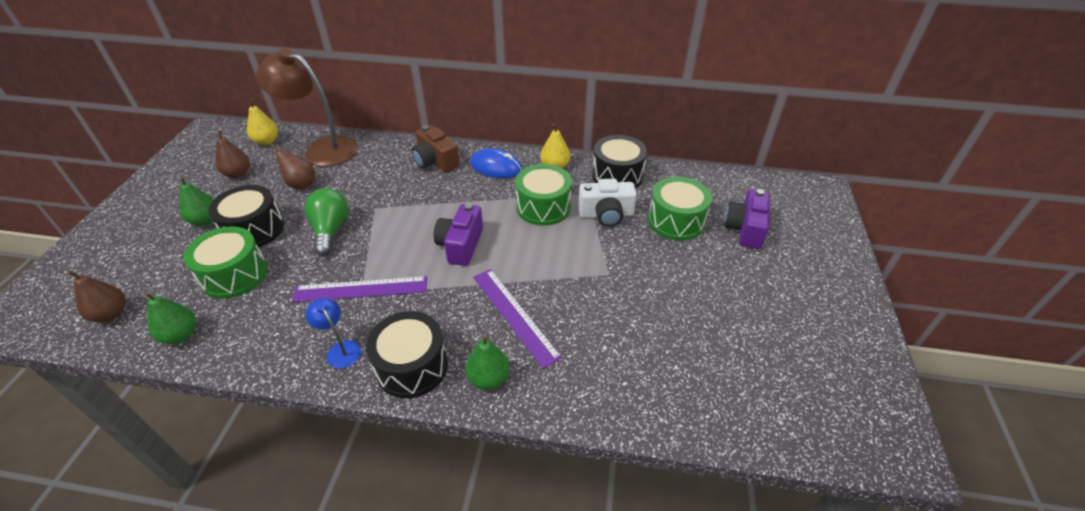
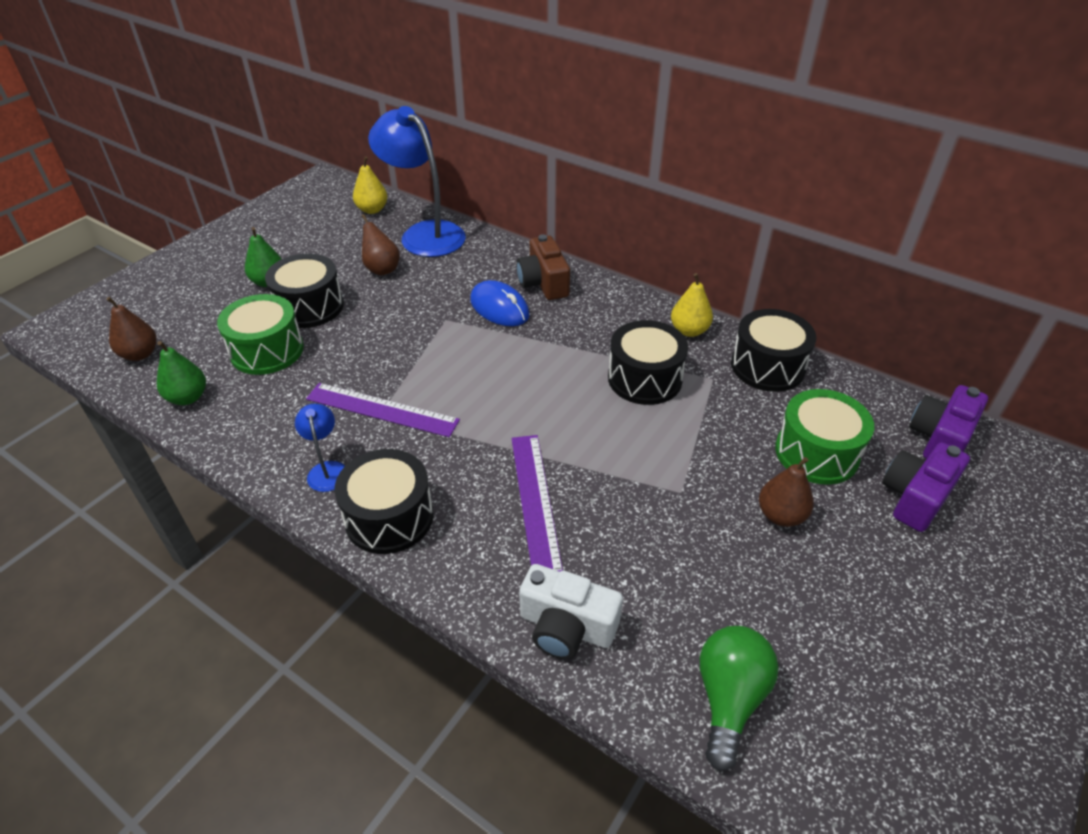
camera: 25 degrees right, 0 degrees up
(238, 174) = (325, 239): brown pear -> brown pear (781, 515)
(322, 149) = (424, 234): brown lamp -> blue lamp
(330, 230) = (386, 331): green light bulb -> green light bulb (729, 698)
(461, 245) = (518, 394): purple camera -> purple camera (939, 438)
(488, 378) = (464, 564): green pear -> none
(496, 167) = (613, 310): blue mouse -> blue mouse (499, 308)
(543, 207) = (645, 379): green drum -> black drum
(606, 214) = (722, 414): white camera -> white camera (566, 627)

